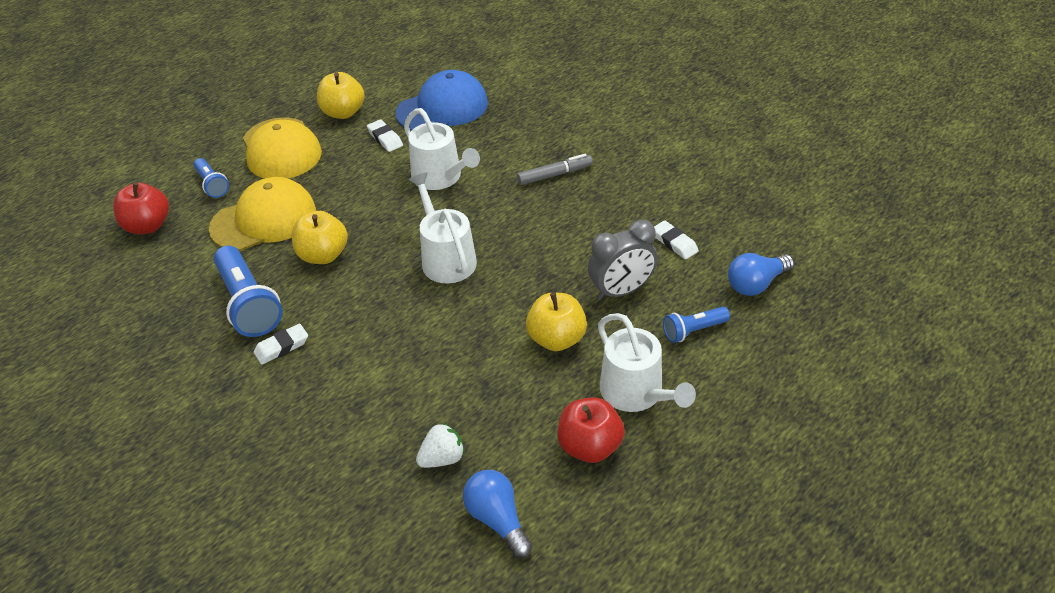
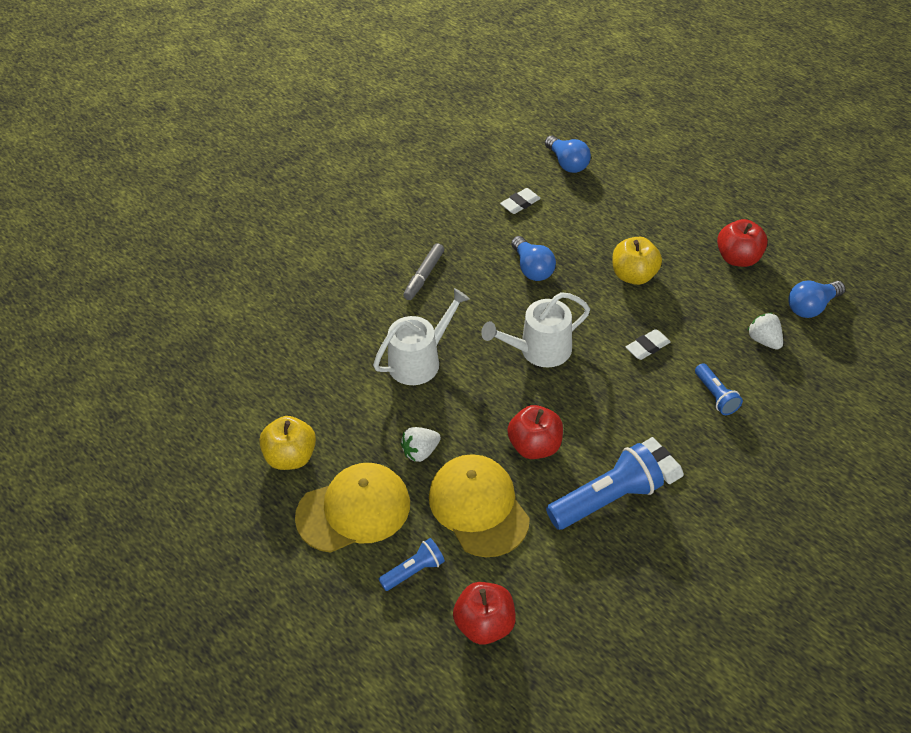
camera: 90 degrees left, 5 degrees up
(323, 255) = (535, 446): yellow apple -> red apple
(332, 183) = (420, 452): none -> white strawberry
(385, 138) = (347, 412): white eraser -> white eraser (647, 347)
(442, 108) = (299, 365): blue cap -> none
(555, 175) = (424, 276): grey marker -> grey marker turned 135 degrees counterclockwise
(567, 253) = (532, 268): none -> blue light bulb
(621, 291) = (577, 236): grey clock -> none
(636, 393) = (684, 232): white watering can -> none
(693, 331) = (619, 199): blue flashlight -> blue flashlight (715, 396)

